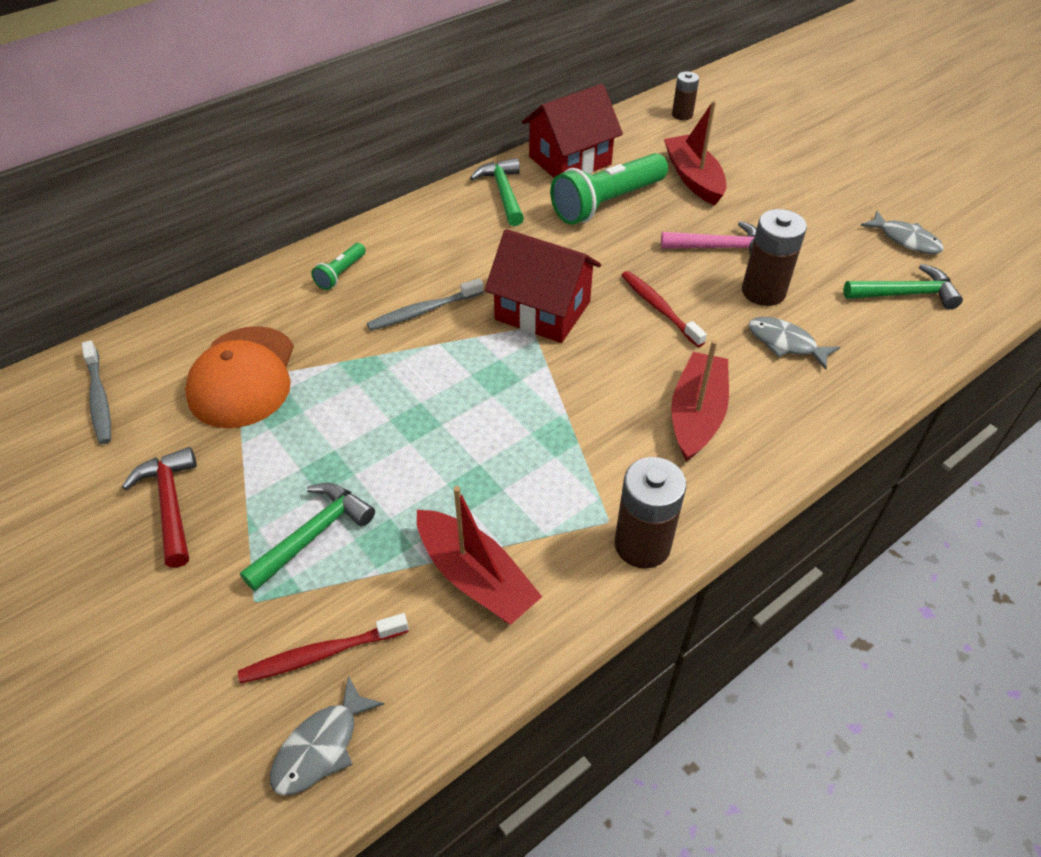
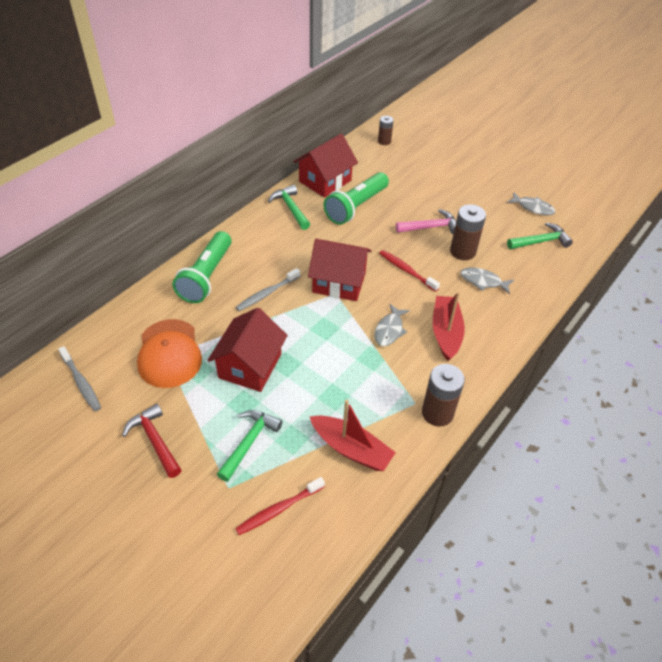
camera: 15 degrees left, 0 degrees up
(321, 746) = (297, 559): grey fish -> grey fish (389, 330)
(340, 274) = (206, 276): green flashlight -> green flashlight, size x2.14
(358, 415) = (250, 366): none -> red house
(693, 178) = (403, 183): red boat -> none

